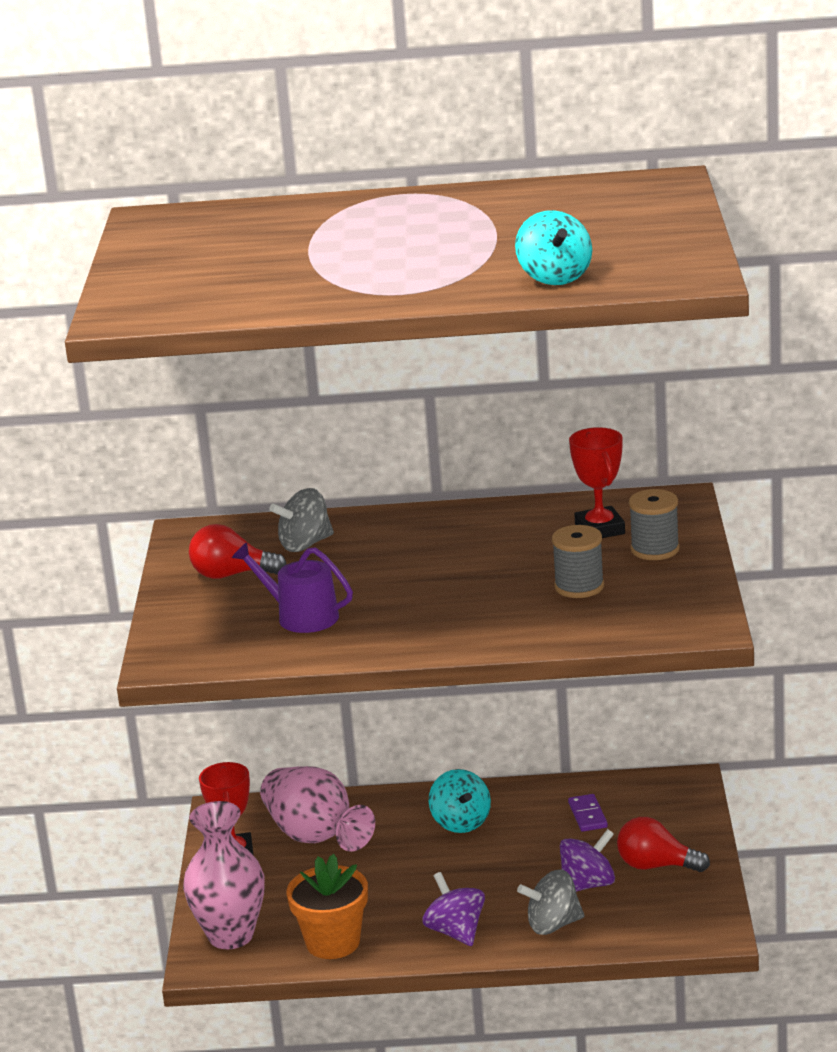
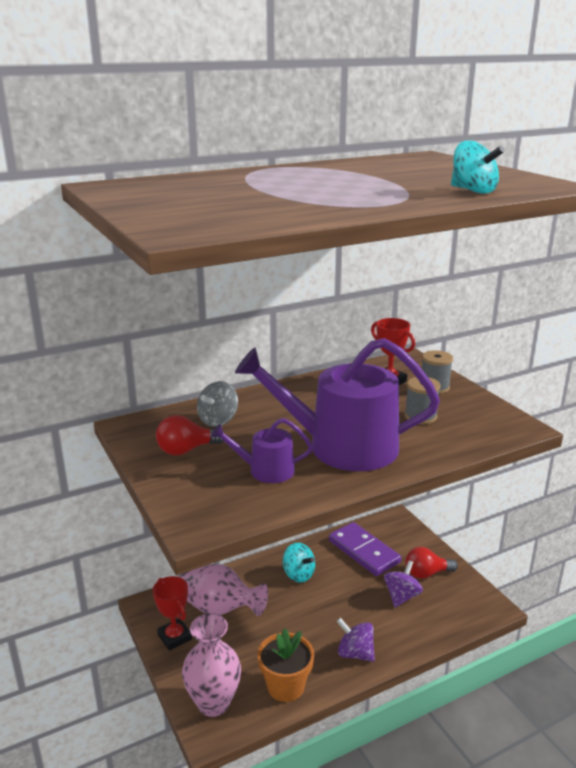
camera: 30 degrees left, 0 degrees up
(424, 605) = (341, 446): none -> purple watering can
(553, 925) = (406, 630): grey spinning top -> none
(588, 815) = (364, 551): purple domino -> purple domino, size x2.18

